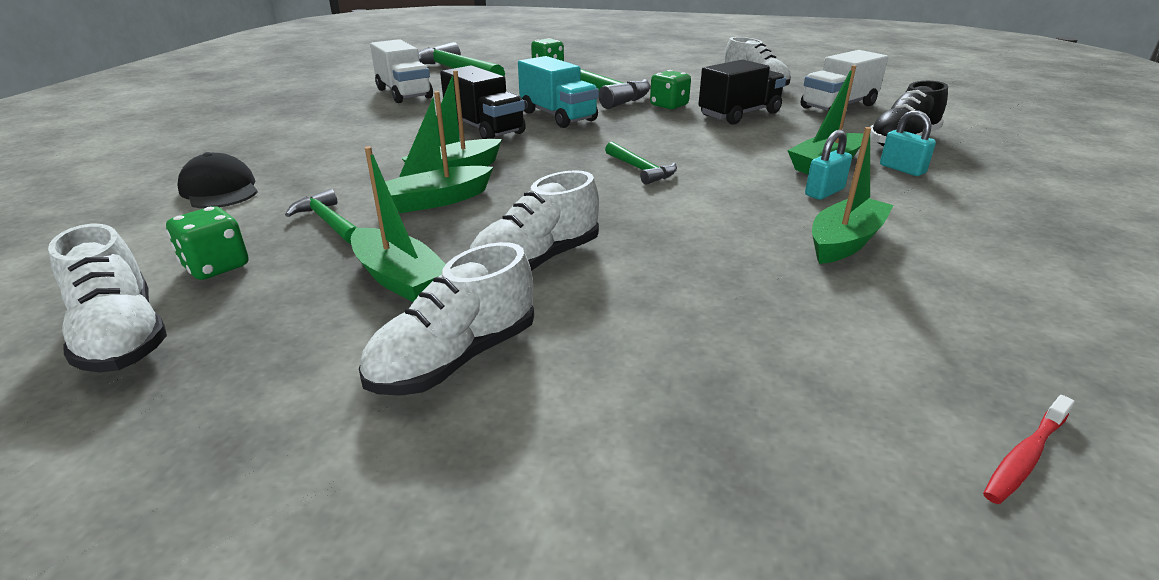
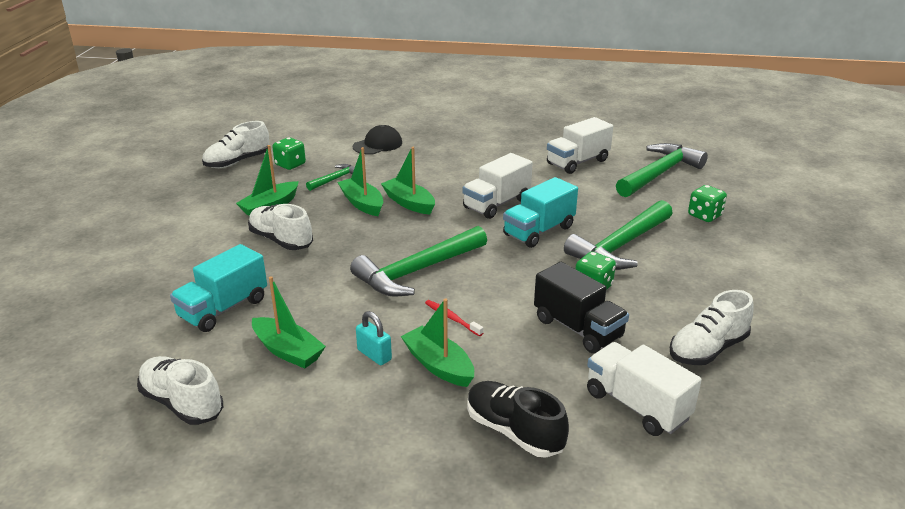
camera: 85 degrees right, 0 degrees up
(455, 359) = (200, 228): white shoe -> white shoe (182, 403)
(484, 129) = (496, 204): black truck -> white truck
(641, 170) = (417, 271): green hammer -> green hammer, size x2.04
(759, 301) = (223, 308): none -> turquoise truck
(902, 169) = (430, 411): turquoise padlock -> none
(1025, 456) = (79, 368): red toothbrush -> red toothbrush (452, 318)

